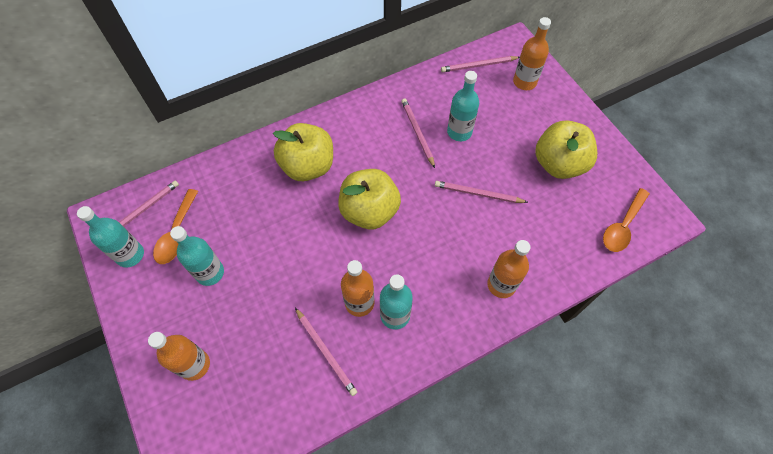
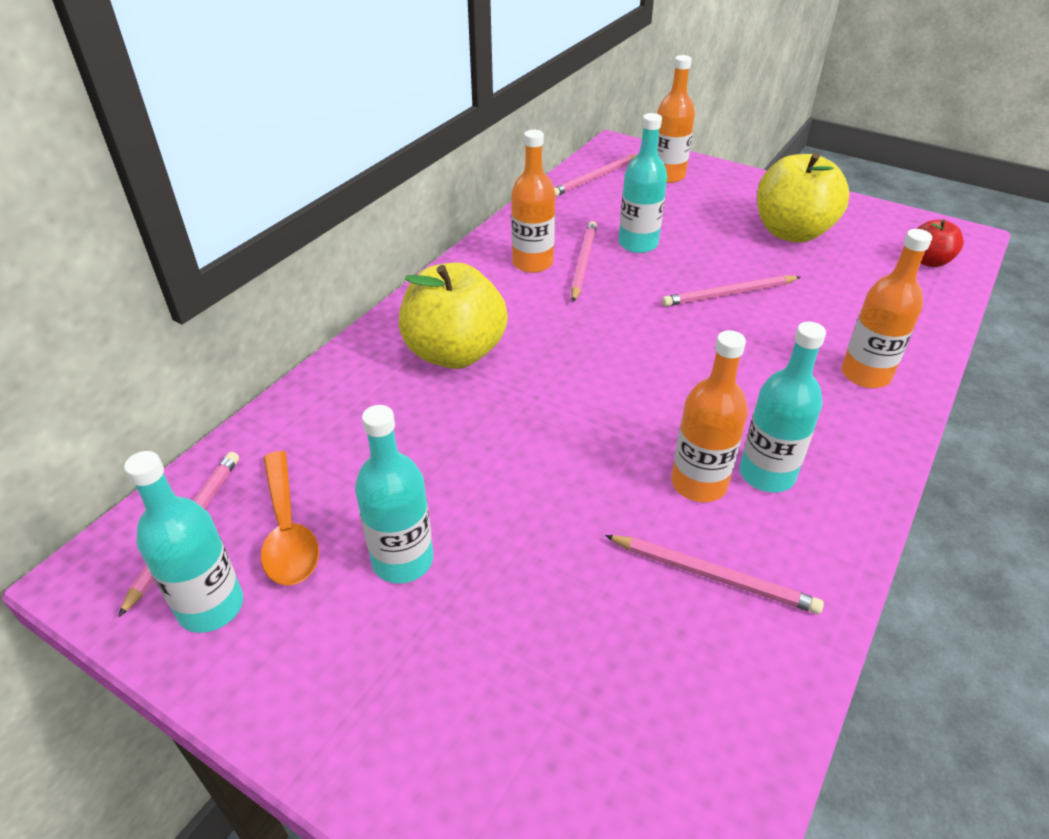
camera: 30 degrees left, 20 degrees down
(194, 365) = (495, 724): orange bottle -> orange bottle (532, 263)
(369, 211) = (601, 368): yellow apple -> none
(417, 133) = (583, 263): pink pencil -> pink pencil turned 60 degrees clockwise
(622, 226) = (928, 261): orange spoon -> red apple

